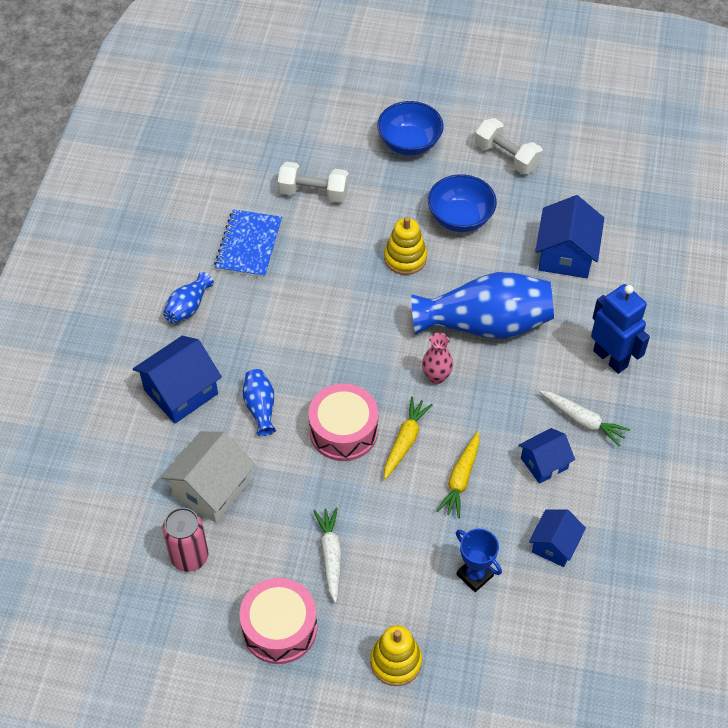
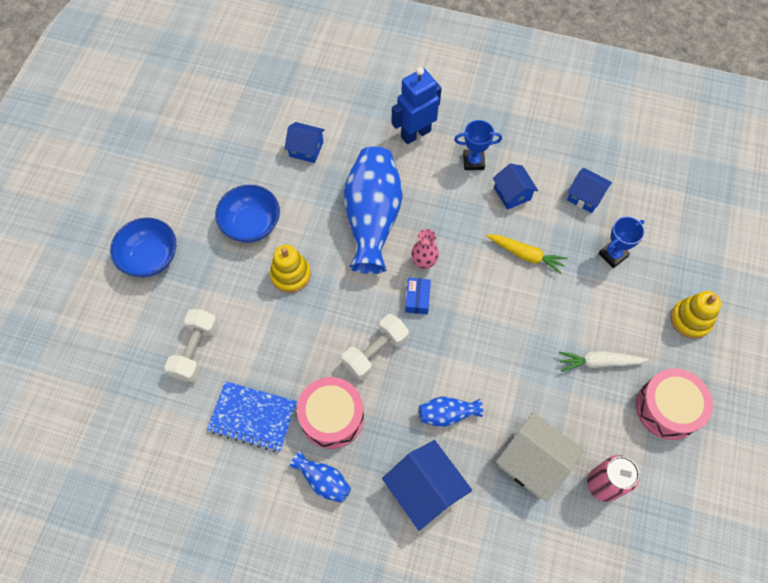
camera: 85 degrees left, 10 degrees up
(343, 431) = (476, 343): pink drum -> pink drum (332, 417)
(391, 373) = (417, 299): none -> blue box
(405, 441) = (488, 294): yellow carrot -> none
(506, 157) = (186, 179): white dumbbell -> white dumbbell (375, 352)
(566, 255) = (306, 149): blue house -> blue house, size x0.62
(582, 420) = (473, 161): white carrot -> blue trophy

